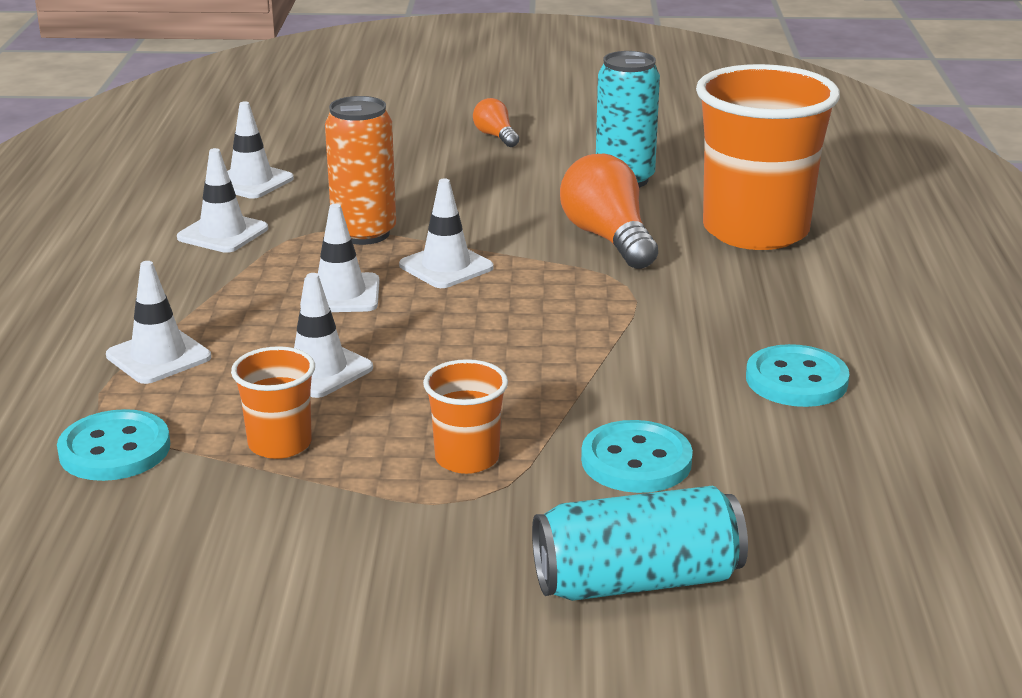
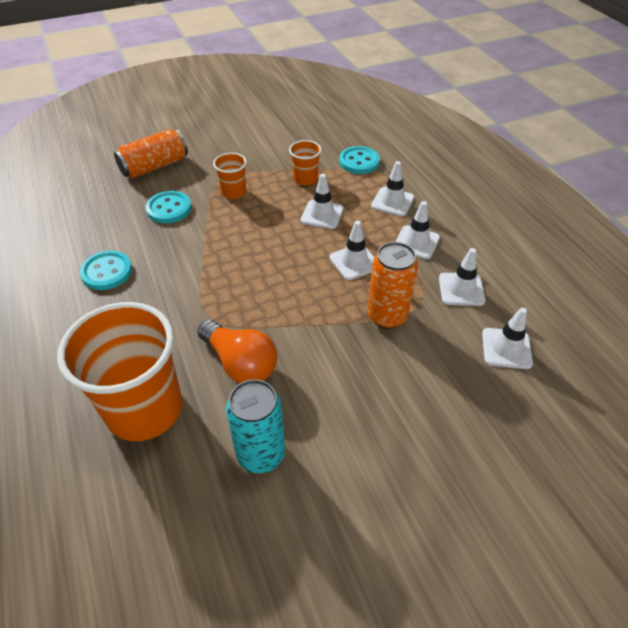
camera: 155 degrees right, 20 degrees up
(446, 266) = (319, 301): white traffic cone -> white traffic cone (416, 242)
(496, 136) = (402, 495): orange light bulb -> none
(637, 581) = (154, 166): turquoise can -> orange can

